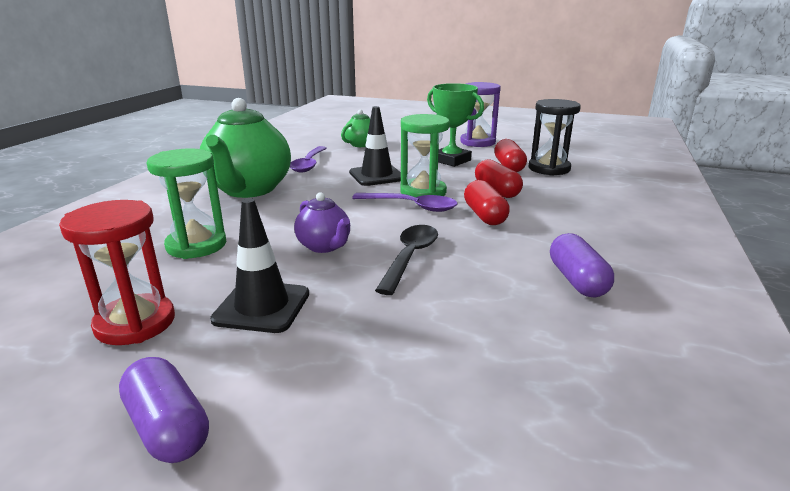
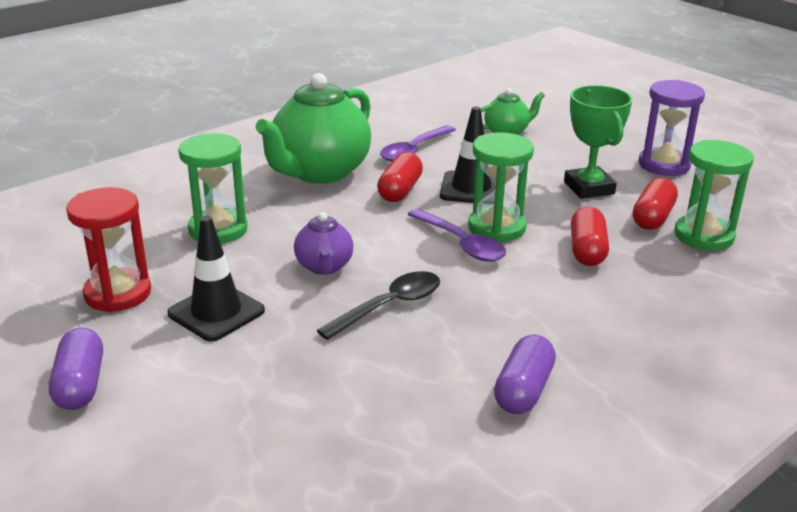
camera: 30 degrees right, 5 degrees up
(484, 215) = (528, 281): red capsule -> red capsule (400, 190)
(549, 169) = (703, 236): black hourglass -> green hourglass

